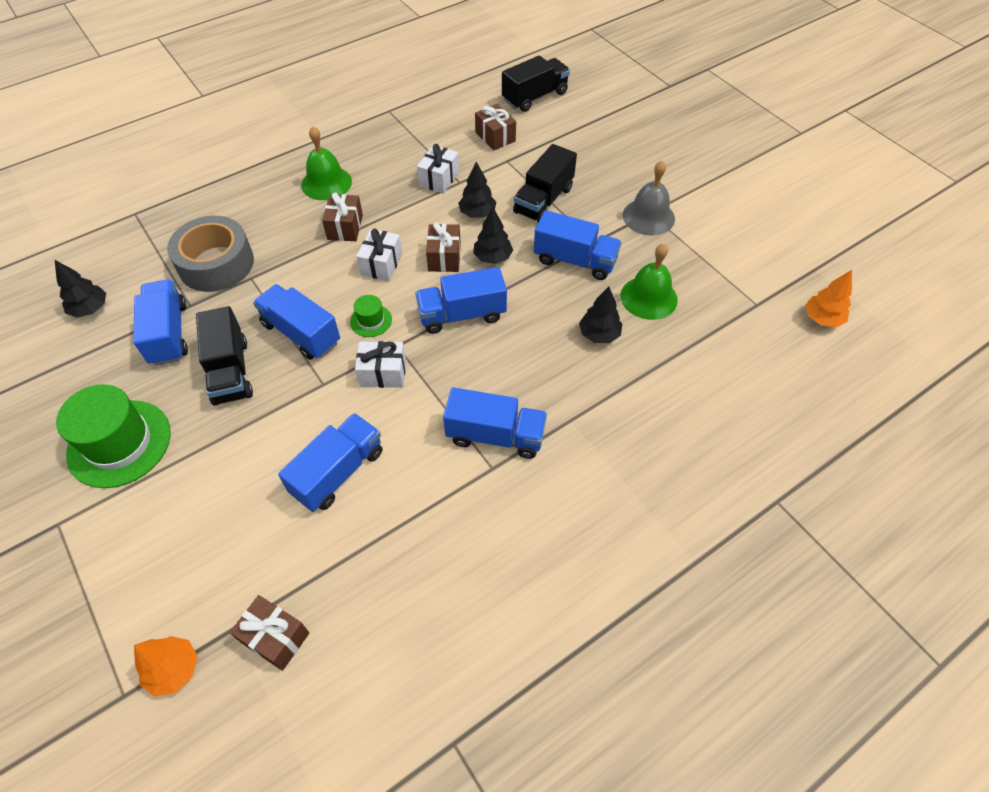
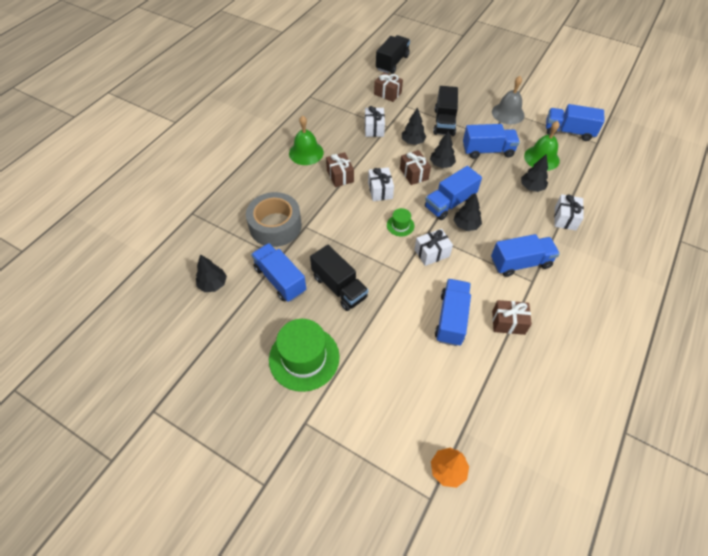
camera: 25 degrees left, 0 degrees up
(275, 637) = (490, 424): brown gift -> brown gift (508, 322)
(301, 333) = (364, 248): blue truck -> blue truck (568, 132)
(460, 353) = (466, 225): none -> black tree
(614, 397) = (565, 218): none -> white gift
(822, 319) = (633, 139): orange tree -> none

